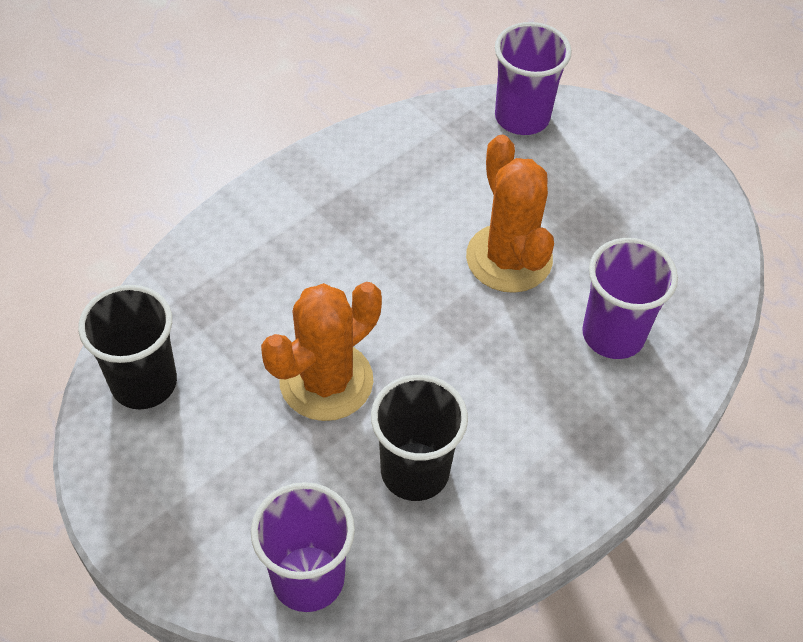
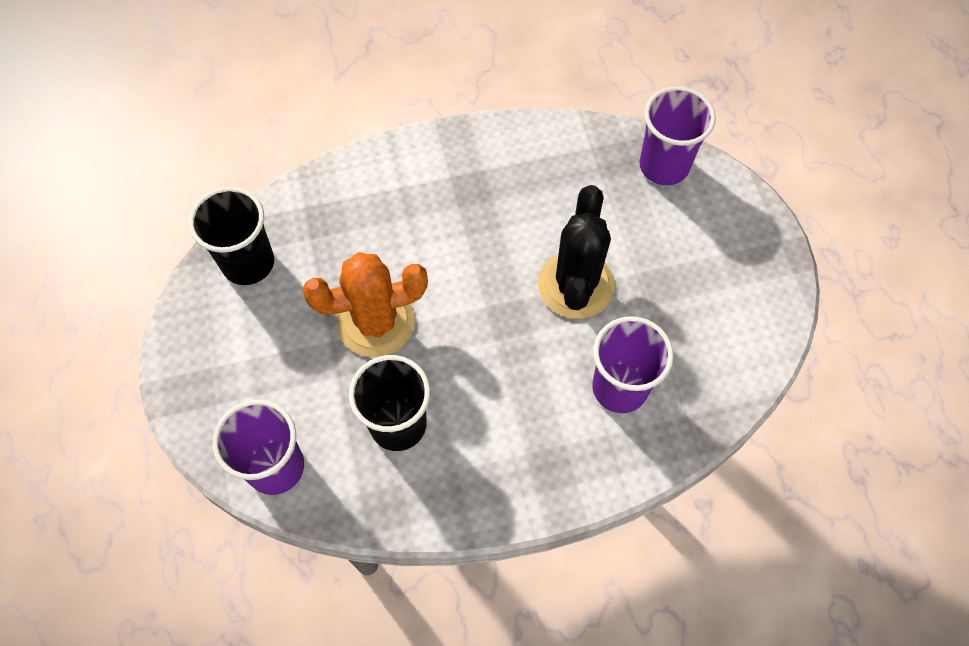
camera: 30 degrees right, 10 degrees up
(509, 258) = (576, 285): orange cactus -> black cactus

